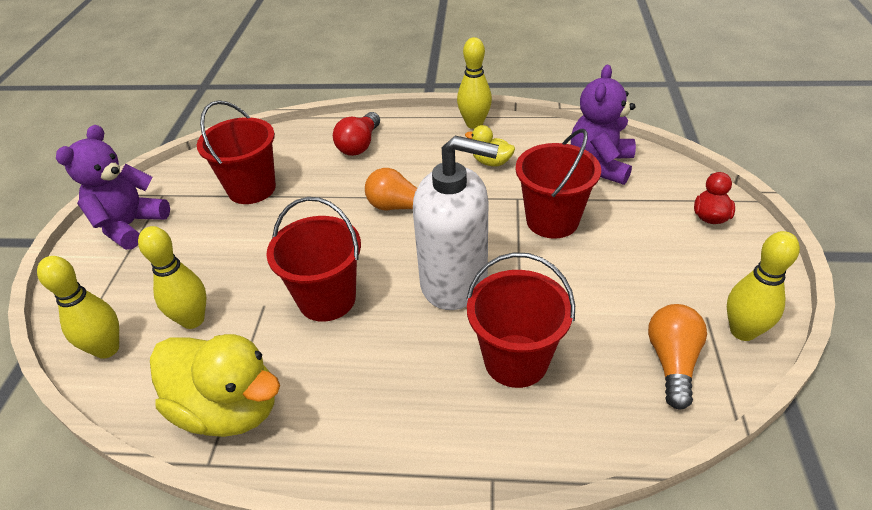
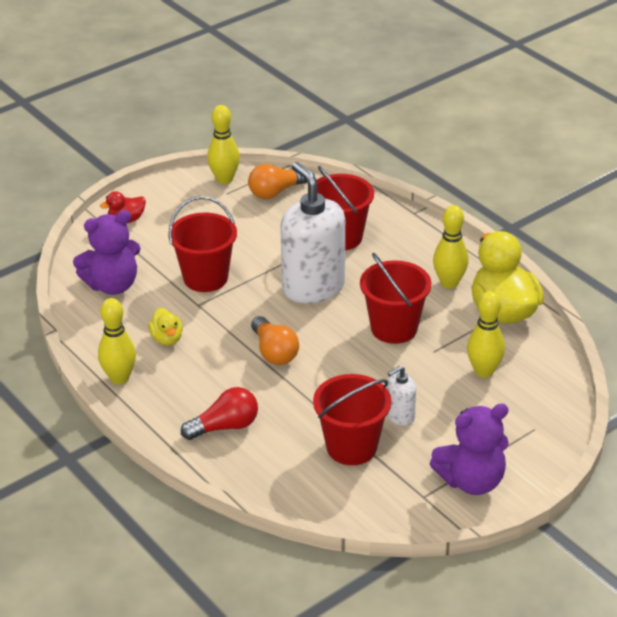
camera: 135 degrees left, 5 degrees down
(107, 349) = (548, 389): yellow bowling pin -> yellow bowling pin (449, 283)
(236, 231) = (400, 416): none -> white soap dispenser

